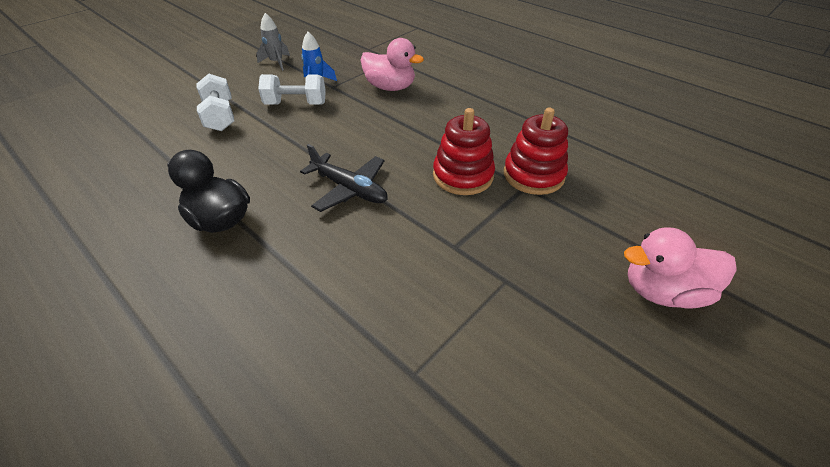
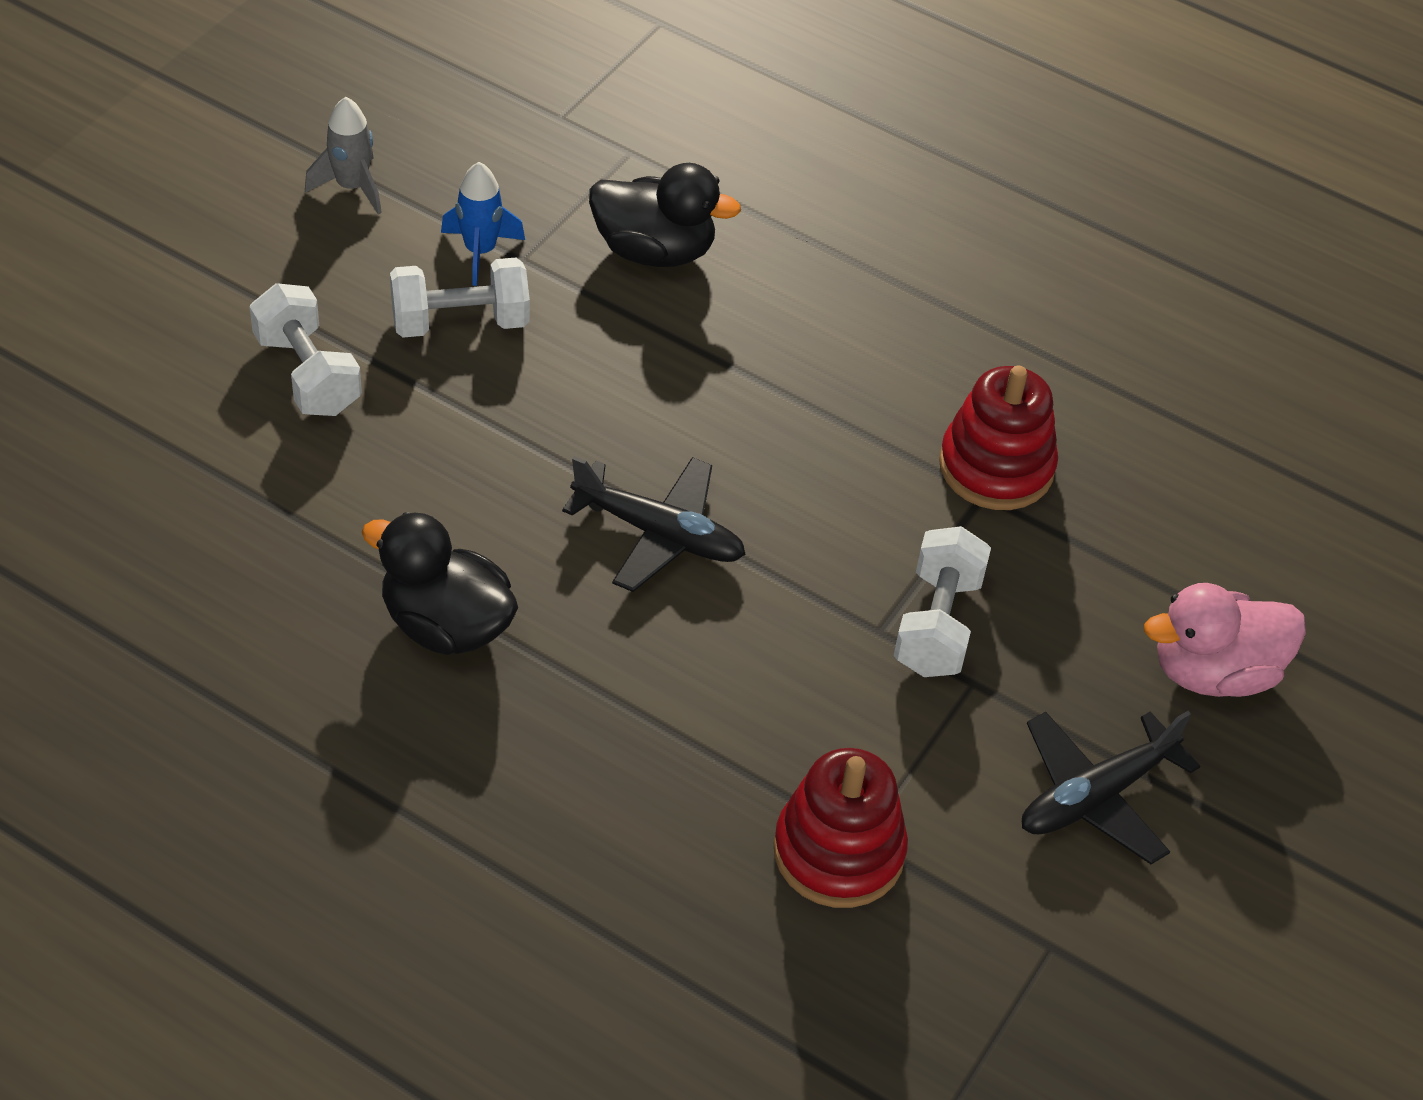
camera: 15 degrees left, 5 degrees up
(390, 87) = (654, 251): pink duck -> black duck
(463, 176) = (864, 481): red stacking toy -> red stacking toy (838, 852)
(489, 246) = (937, 624): none -> white dumbbell
(582, 365) = (1095, 796): none -> black plane

